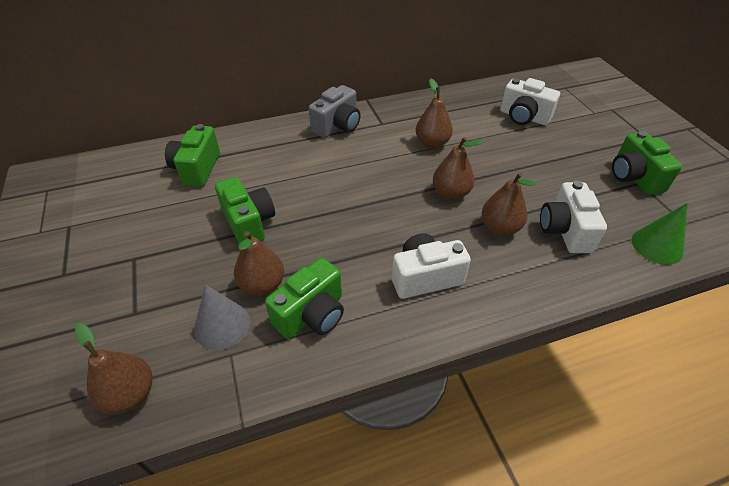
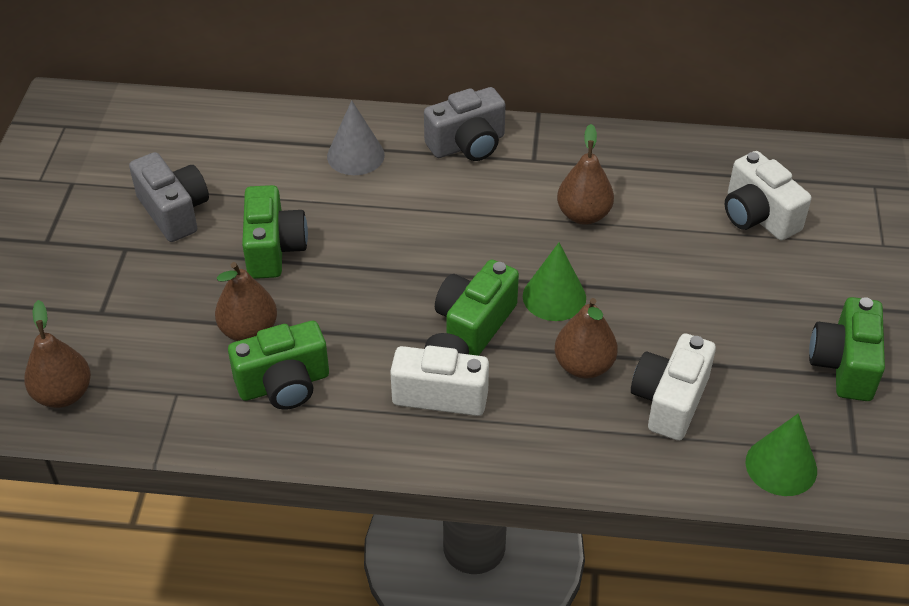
camera: 25 degrees right, 0 degrees up
(161, 221) = (174, 211): none -> grey camera
(197, 169) = (249, 153): green camera -> green camera (475, 323)
(222, 325) = (183, 359): grey cone -> grey cone (355, 155)
(450, 193) = (554, 297): brown pear -> green cone

